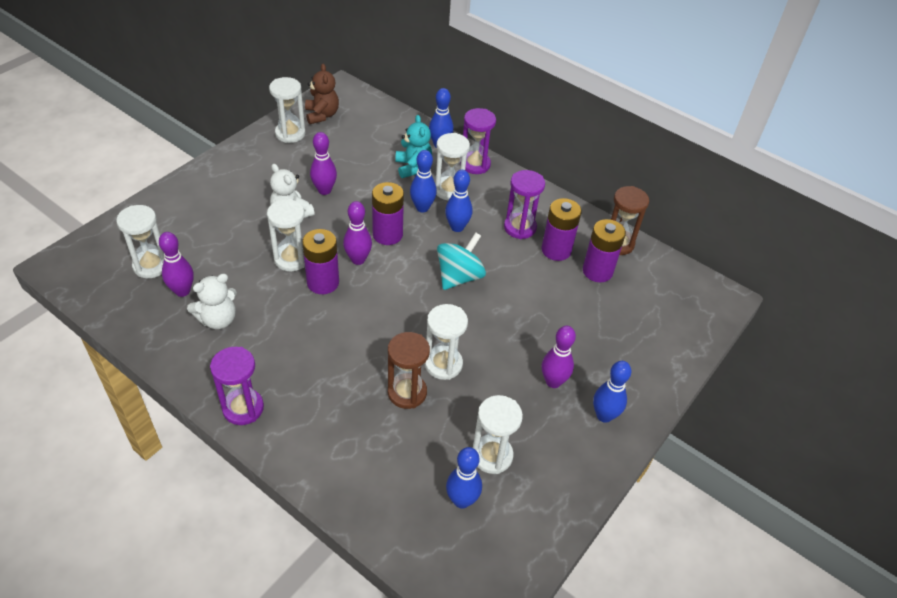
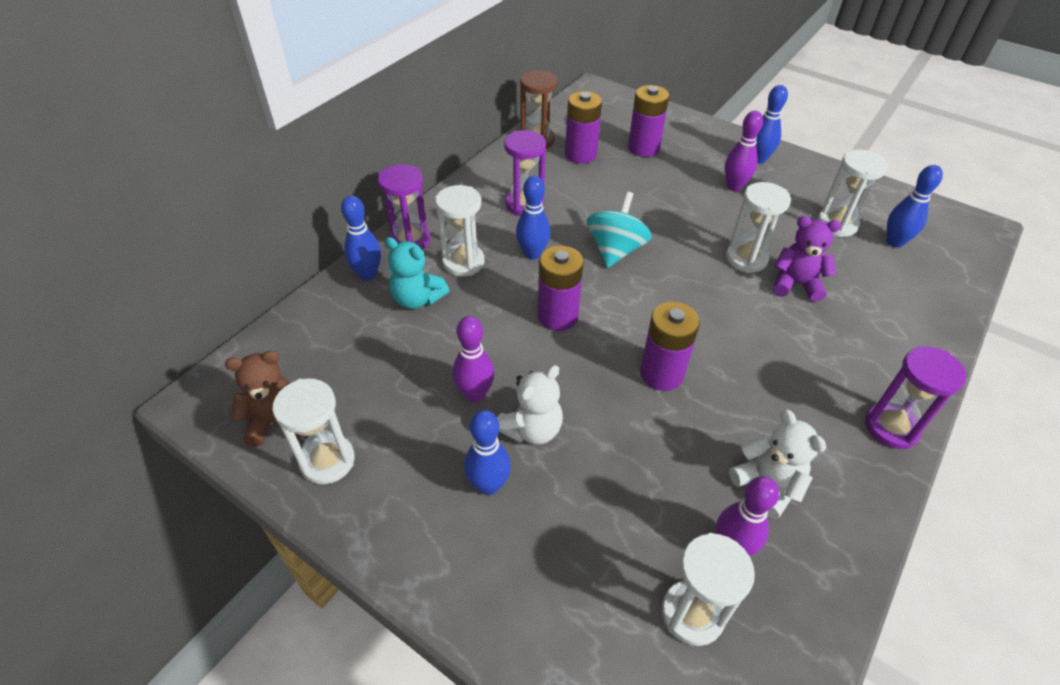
camera: 90 degrees left, 0 degrees up
(291, 259) = (627, 415): white hourglass -> none
(358, 259) = (610, 342): purple bowling pin -> none
(407, 392) = (795, 284): brown hourglass -> purple teddy bear
(413, 167) = (417, 299): turquoise teddy bear -> turquoise teddy bear turned 135 degrees counterclockwise
(422, 208) = (501, 286): blue bowling pin -> blue bowling pin (488, 485)
(459, 276) = (615, 250): turquoise spinning top -> turquoise spinning top turned 75 degrees clockwise
(556, 250) = (556, 180): purple battery -> purple battery (643, 148)

